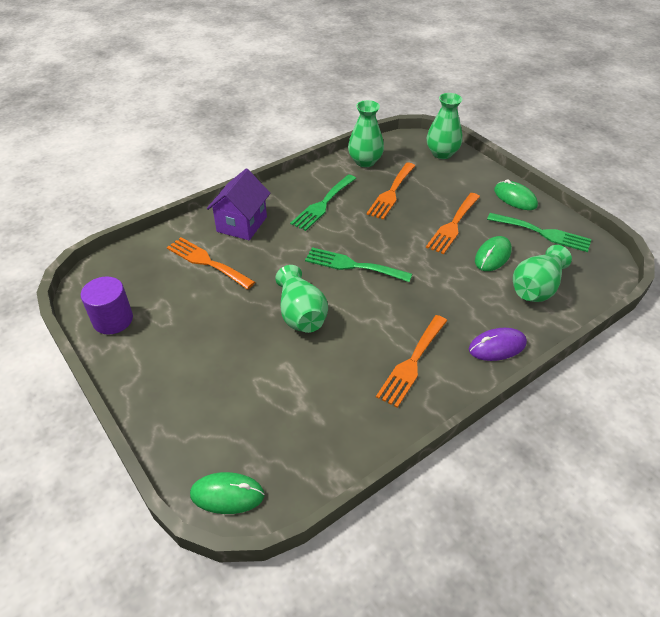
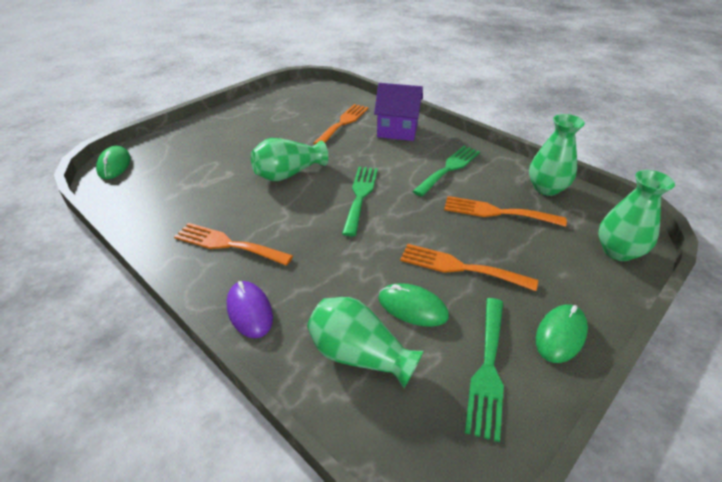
camera: 80 degrees right, 5 degrees down
(113, 320) = (275, 100): purple cylinder -> none
(323, 204) = (449, 168): green fork -> green fork turned 105 degrees clockwise

